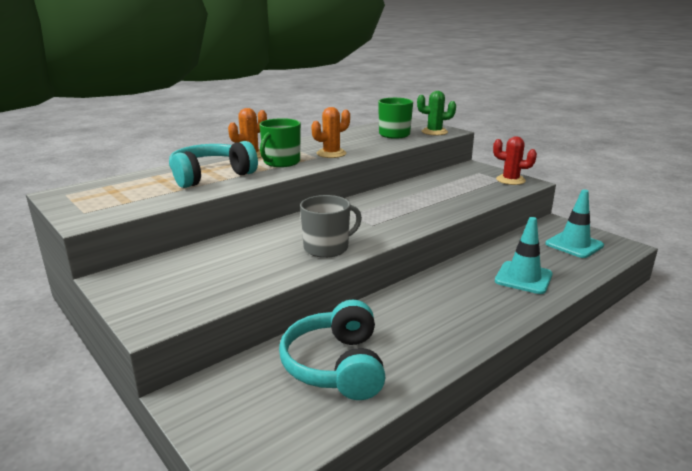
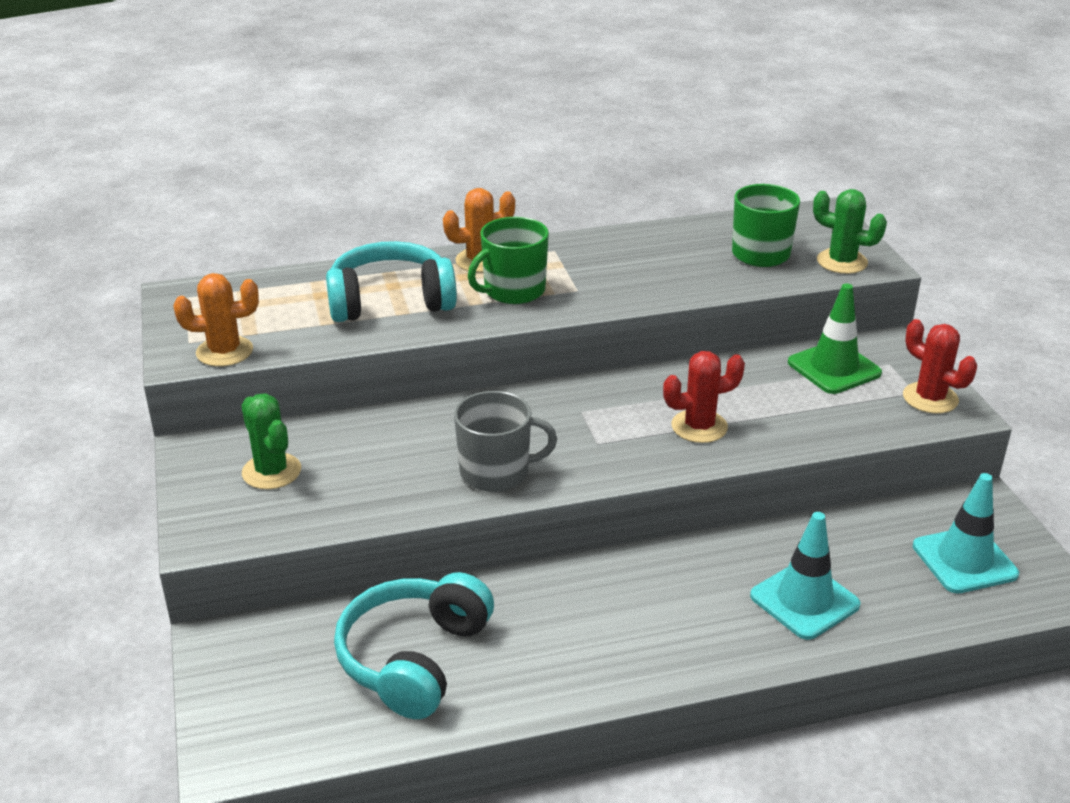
camera: 25 degrees right, 10 degrees up
(178, 278) = (271, 471): none -> green cactus
(331, 154) = (608, 286): orange cactus -> orange cactus (224, 352)
(418, 209) = (699, 427): none -> red cactus
(456, 178) = (834, 368): none -> green traffic cone

